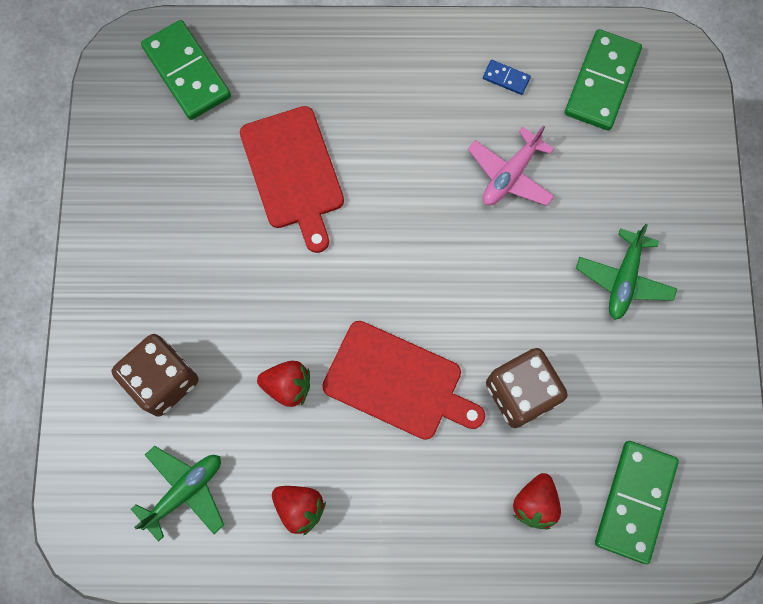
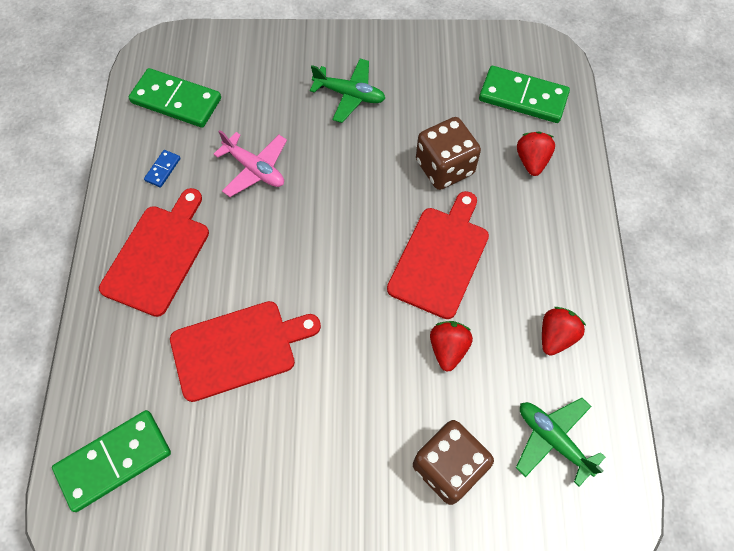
camera: 90 degrees left, 10 degrees down
(399, 86) = (158, 255): none -> red cutting board
(534, 503) = (531, 161): red strawberry -> red strawberry turned 105 degrees counterclockwise

